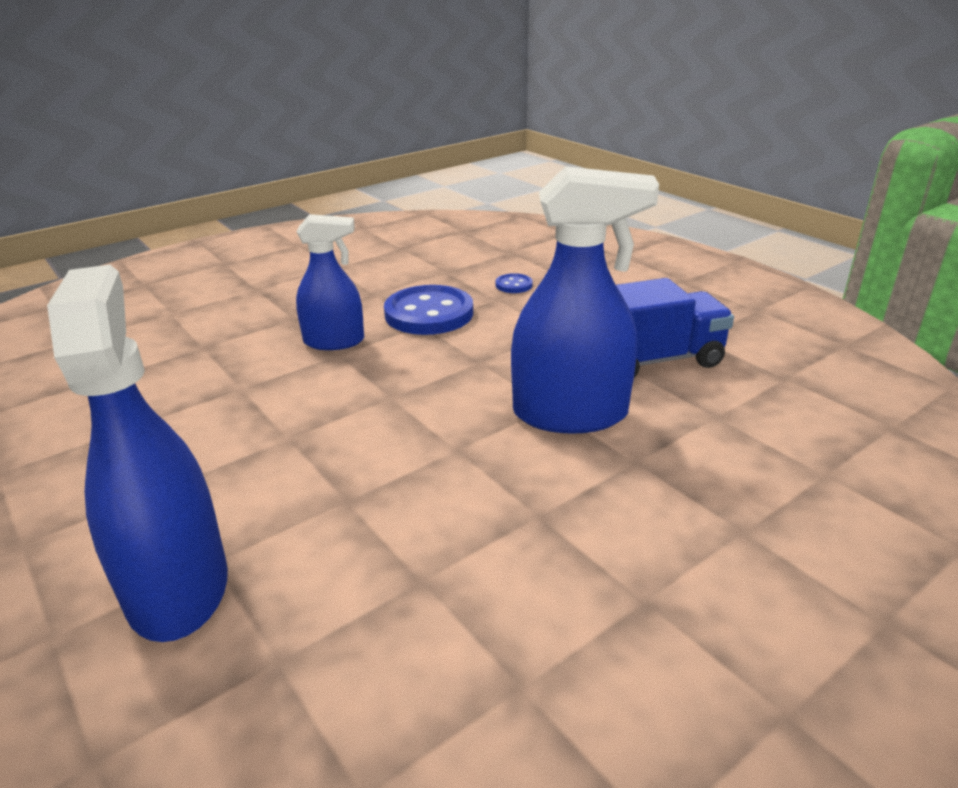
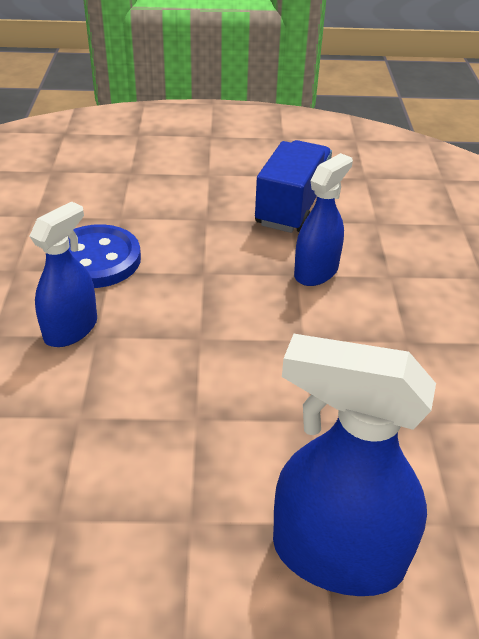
camera: 55 degrees left, 10 degrees up
(514, 285) = (111, 199): blue button -> none
(570, 414) = (316, 271): blue spray bottle -> blue spray bottle, size x0.63

